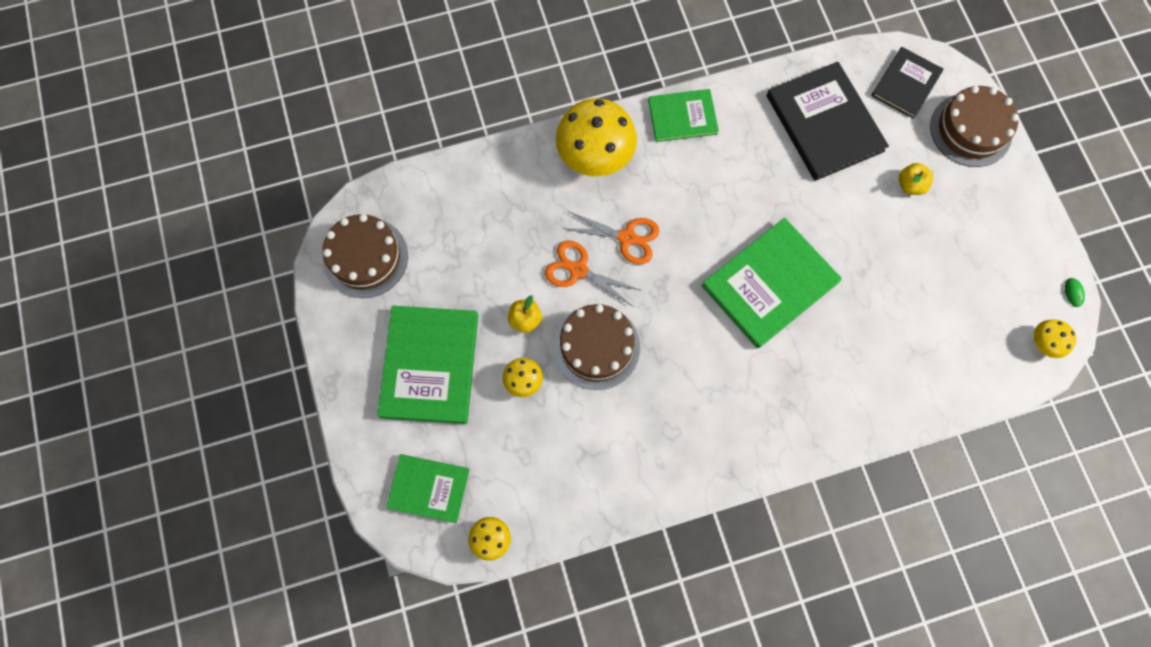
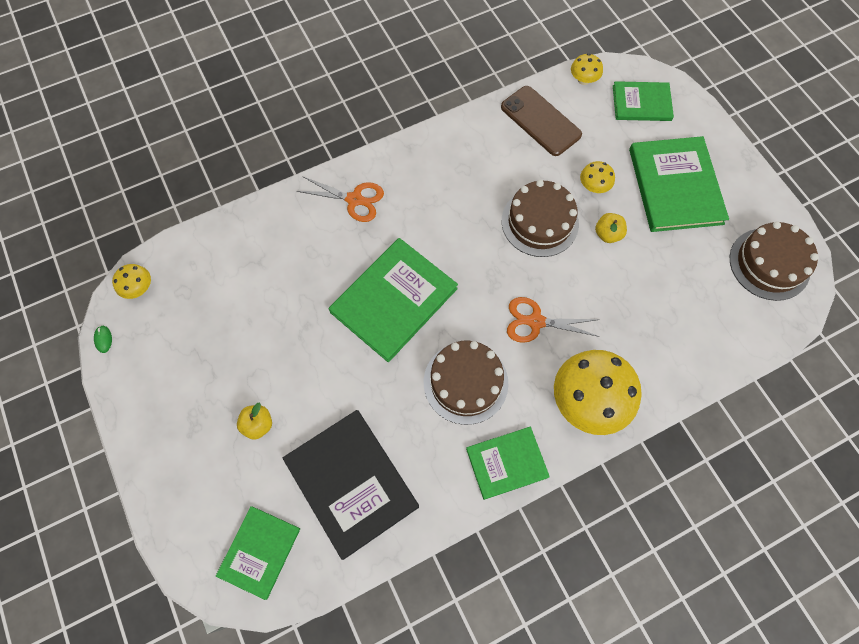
camera: 170 degrees right, 5 degrees down
(562, 484) = (540, 121): none -> brown phone
(578, 270) = (573, 284): orange scissors -> orange scissors (354, 200)
(906, 84) = (259, 552): black book -> green book
(970, 130) = (188, 503): brown cake -> brown cake (465, 382)

